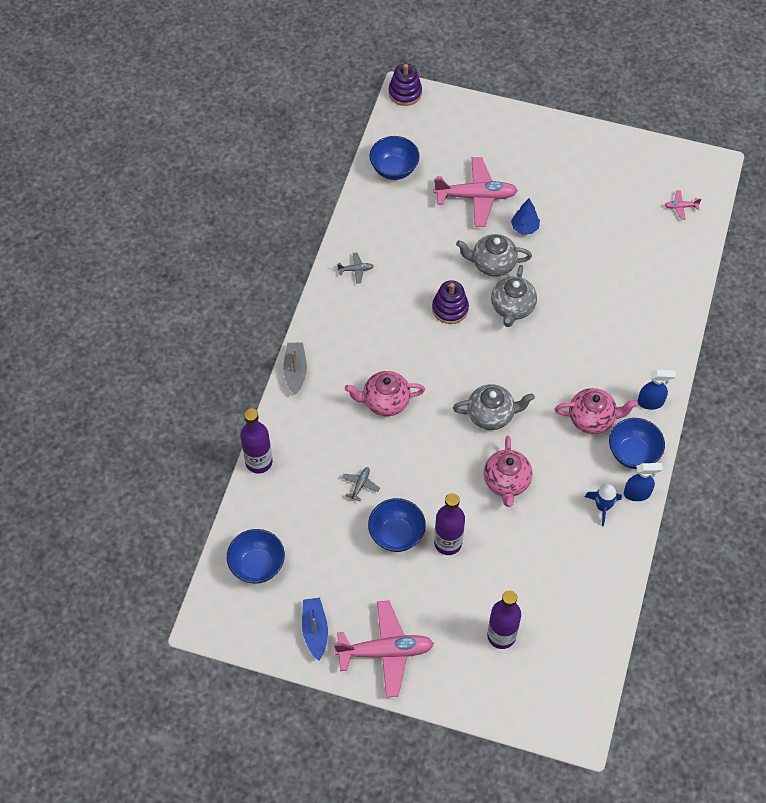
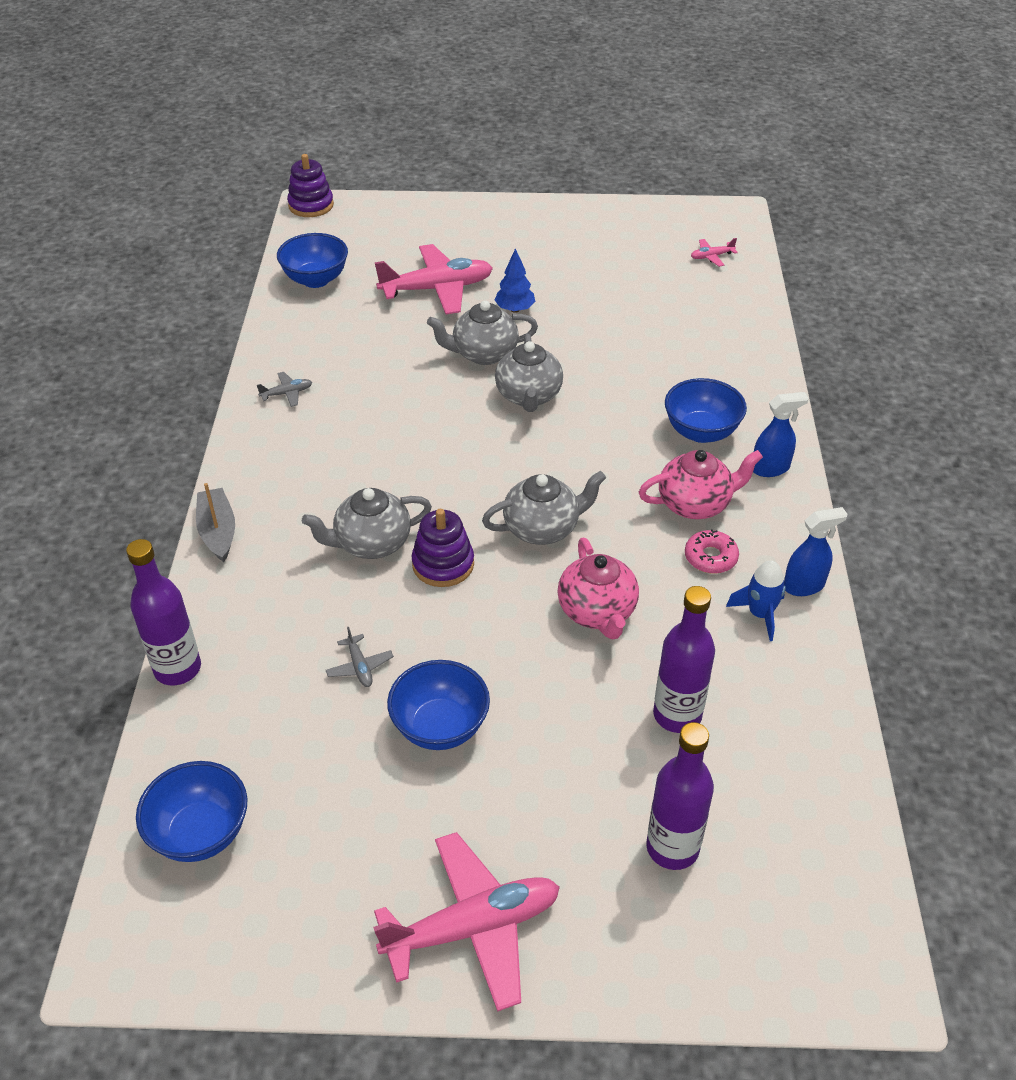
camera: 15 degrees left, 15 degrees down
(315, 630) = (330, 921): blue boat -> none
(360, 485) = (359, 666): grey plane -> grey plane turned 150 degrees clockwise
(385, 401) = (371, 543): pink teapot -> grey teapot
(448, 543) = (531, 720): purple bottle -> purple bottle (677, 715)
(450, 309) = (439, 413): purple stacking toy -> purple stacking toy (443, 564)
(587, 460) = (710, 557): none -> pink donut
(633, 453) = (774, 535): blue bowl -> blue bowl (701, 432)

